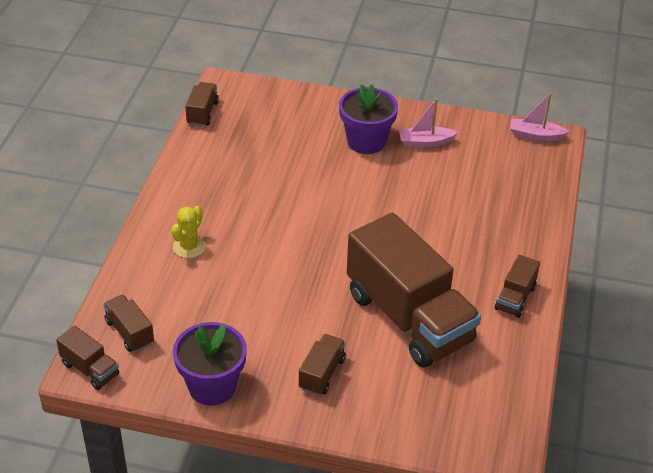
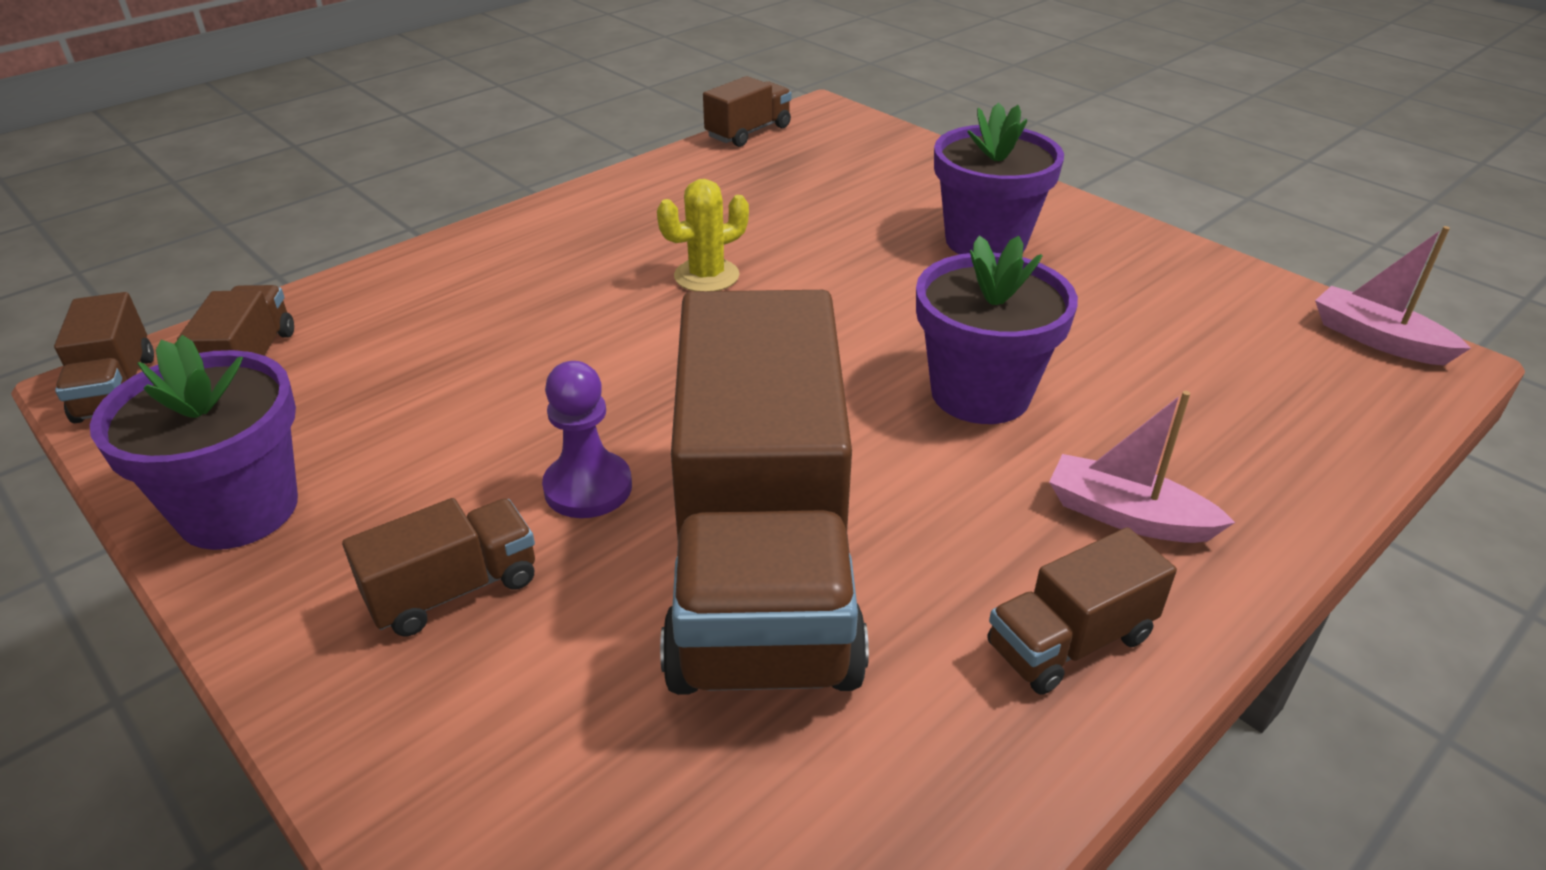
camera: 35 degrees right, 5 degrees down
(189, 247) = (507, 280): yellow cactus -> yellow cactus (706, 276)
(325, 319) = (588, 488): none -> purple pawn
(422, 219) = (980, 393): none -> purple flower pot
(425, 142) = (1105, 276): pink boat -> pink boat (1127, 516)

